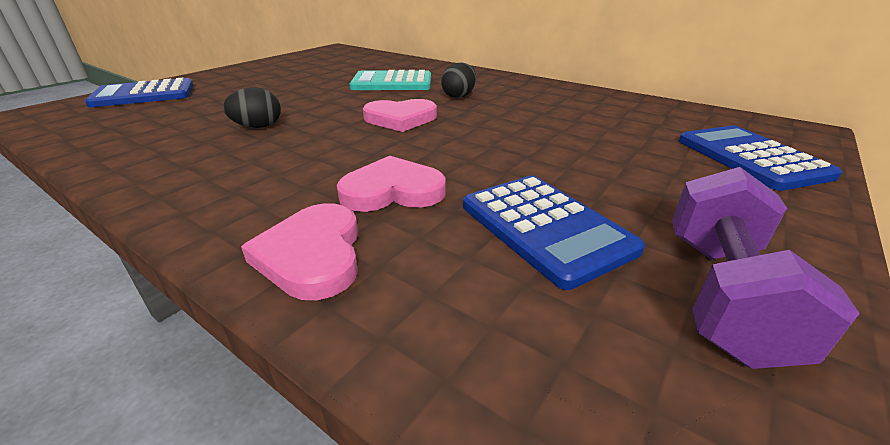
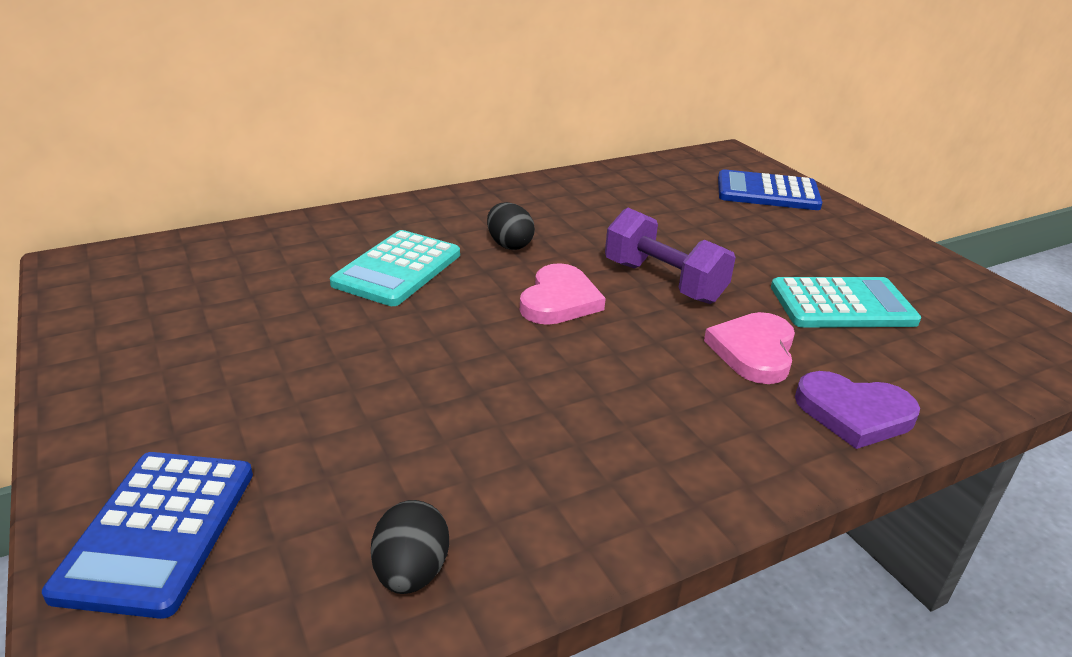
camera: 65 degrees left, 0 degrees up
(258, 127) = (501, 407): black egg -> black egg (411, 572)
(312, 255) = (854, 413): pink heart -> purple heart
(545, 227) = (842, 305): blue calculator -> turquoise calculator
(722, 295) = (930, 282): purple dumbbell -> purple dumbbell (663, 282)

